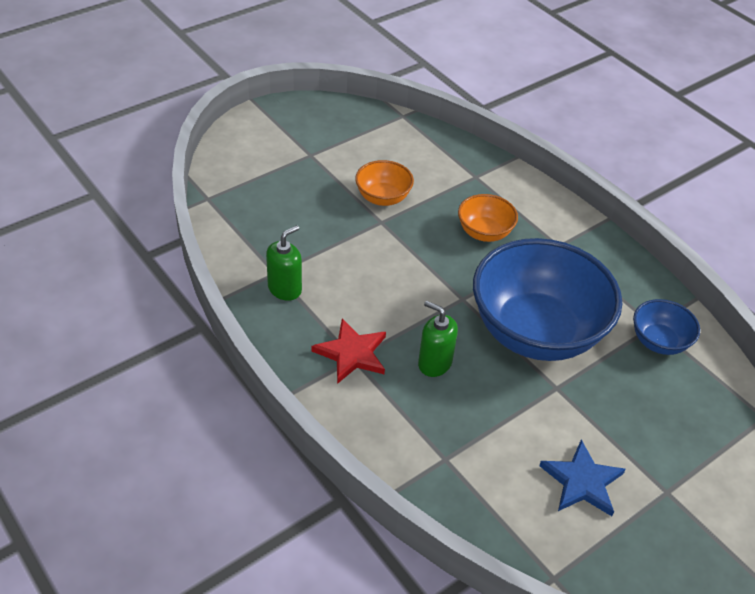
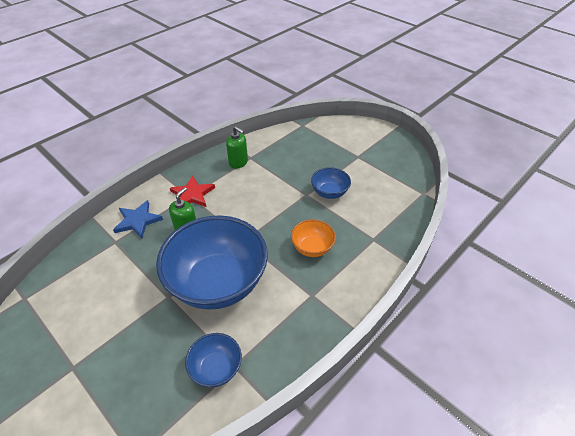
camera: 85 degrees right, 0 degrees up
(383, 198) = (329, 192): orange bowl -> blue bowl
(582, 481) = (89, 312): blue star -> blue star (137, 221)

